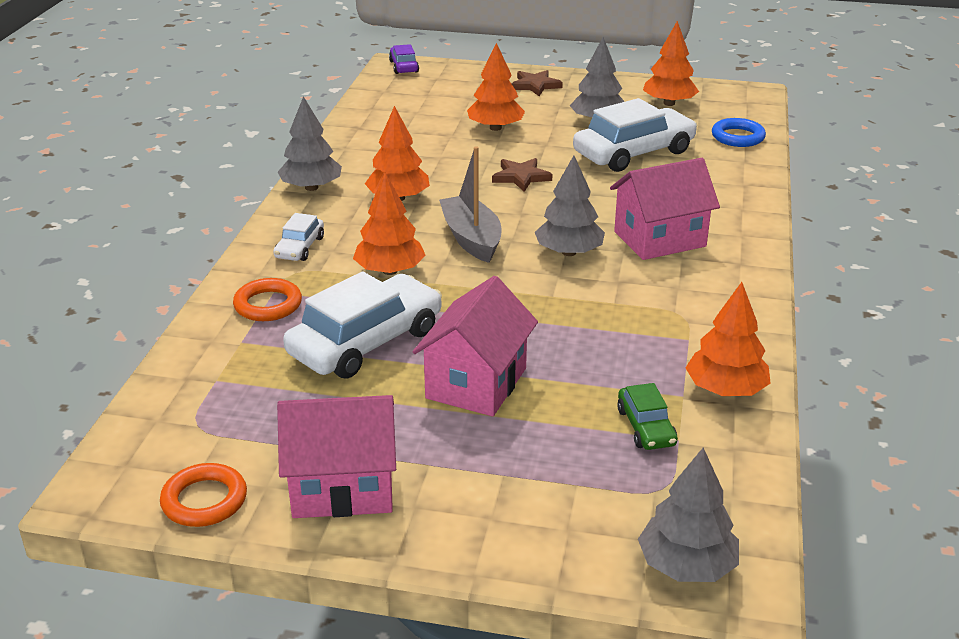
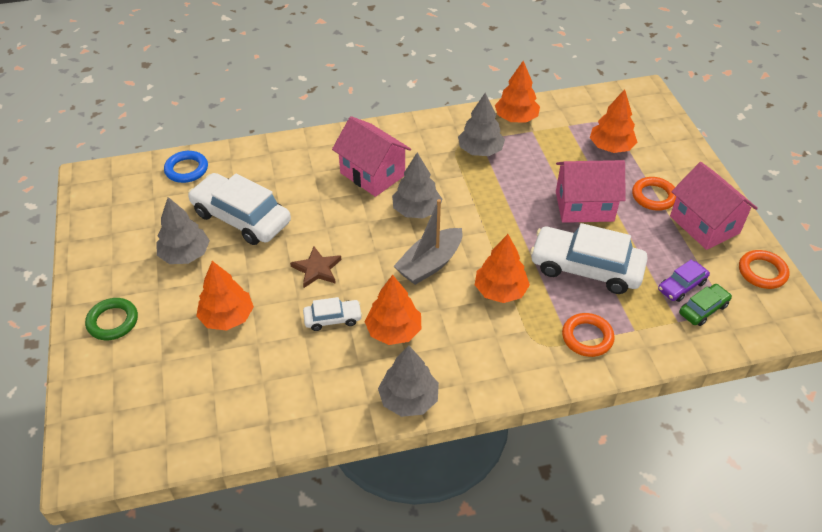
camera: 115 degrees left, 15 degrees up
(299, 247) = (505, 357): white car -> white car (333, 319)
(404, 66) = (87, 456): purple car -> purple car (681, 286)
(444, 461) = (653, 196): none -> orange ring
(535, 85) = (113, 321): brown star -> green ring
(646, 427) = (568, 137): green car -> green car (703, 309)
(669, 103) = (129, 220): orange tree -> orange tree (611, 147)
(686, 565) = (646, 107): grey tree -> grey tree (480, 150)

